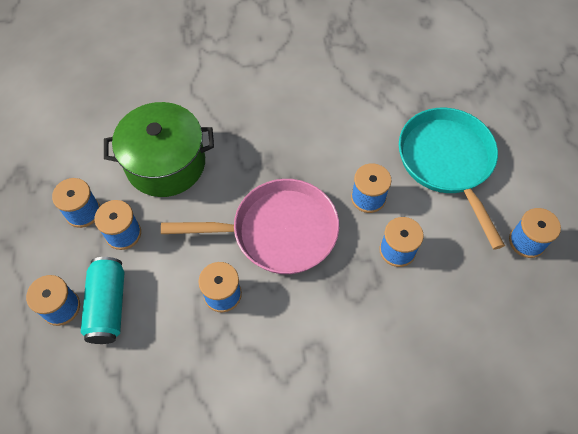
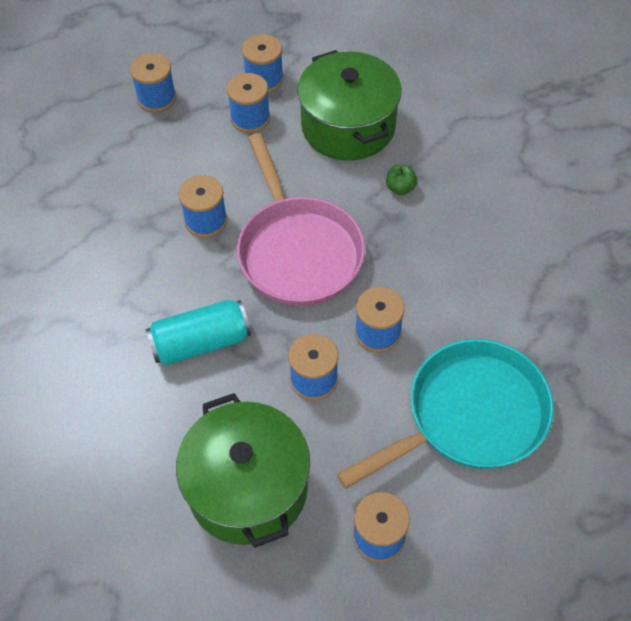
camera: 75 degrees right, 5 degrees down
(108, 306) = (167, 132): turquoise can -> turquoise can (201, 343)
(242, 146) = (400, 188): none -> green apple
(478, 317) = (248, 488): none -> green pot

